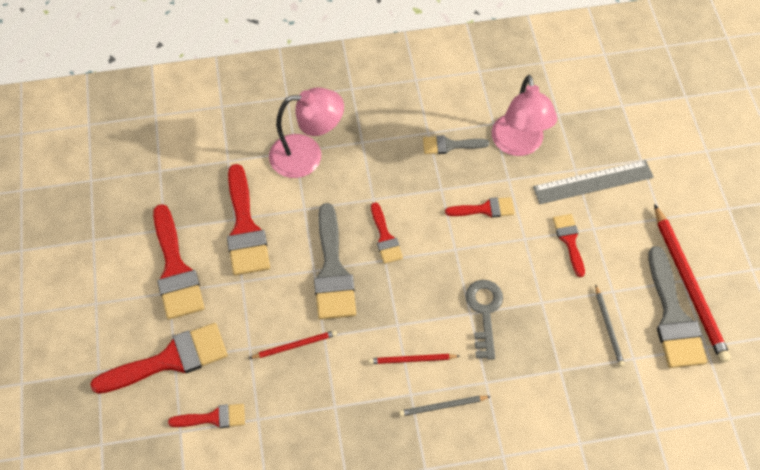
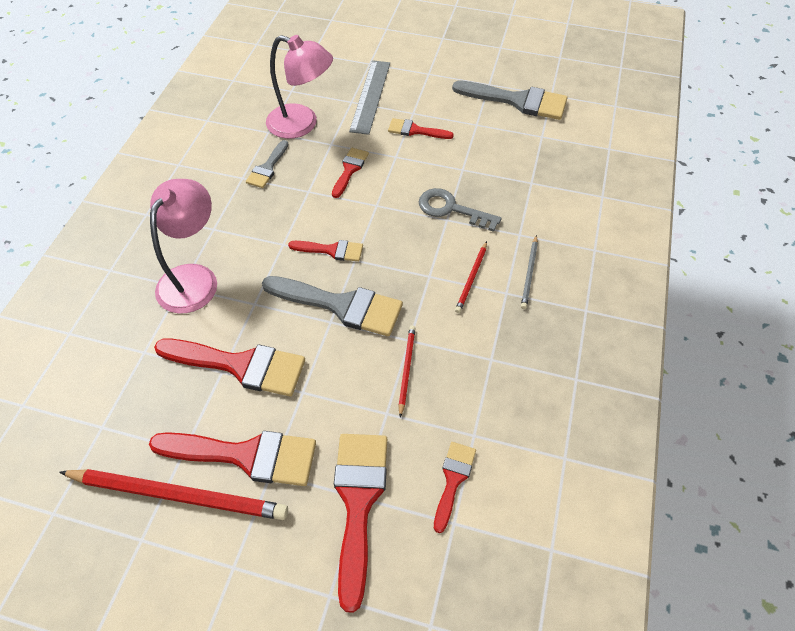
camera: 65 degrees left, 5 degrees down
(608, 327) = (507, 139): grey pencil -> none
(689, 286) = (496, 82): red pencil -> red pencil (179, 495)

